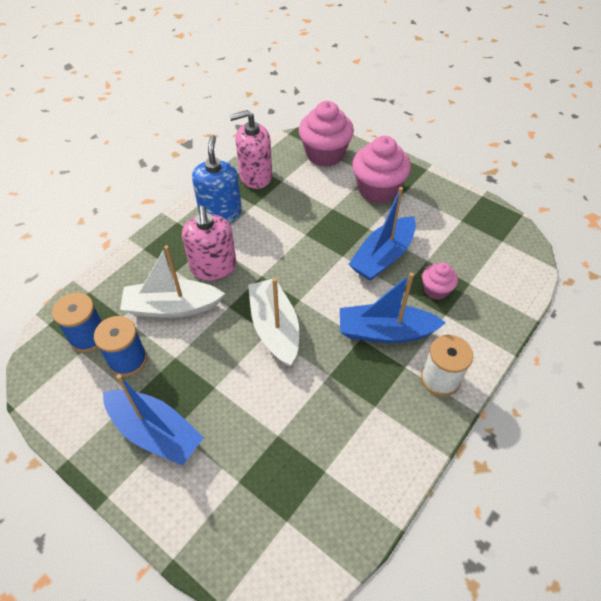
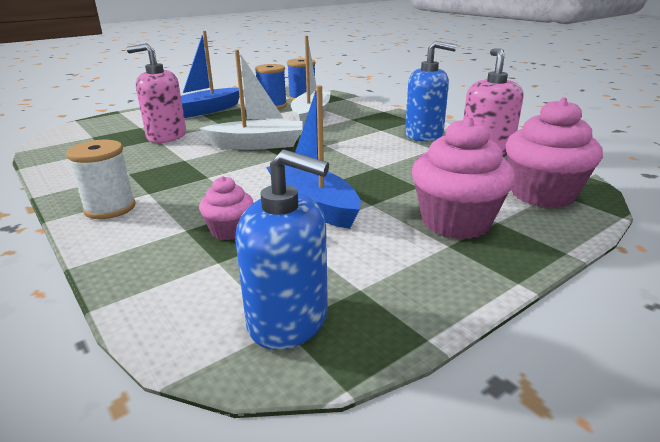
camera: 105 degrees right, 25 degrees down
(213, 267) = (347, 129): pink soap dispenser -> pink soap dispenser (166, 136)
(385, 332) = (201, 189): blue boat -> none
(497, 240) = (288, 320): none -> blue soap dispenser

